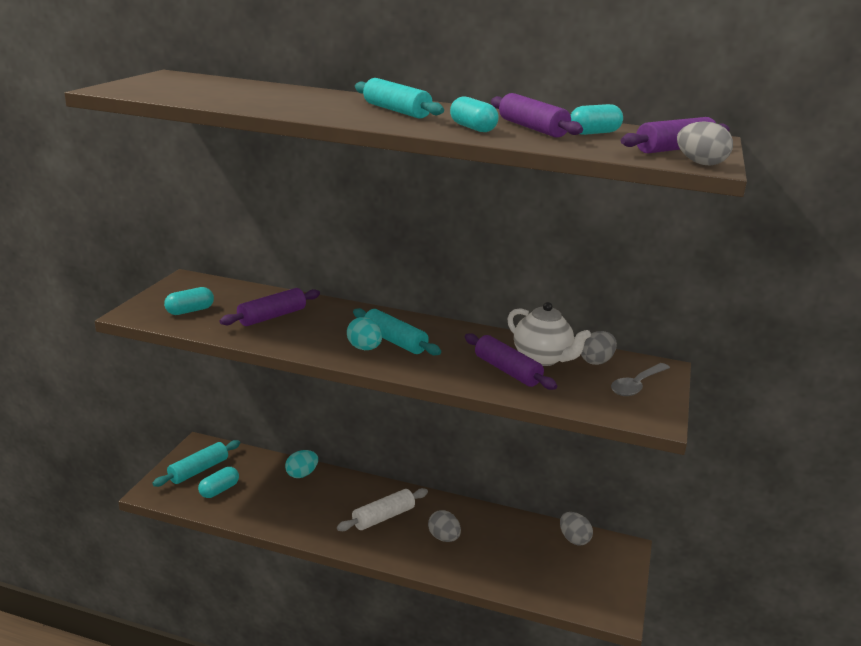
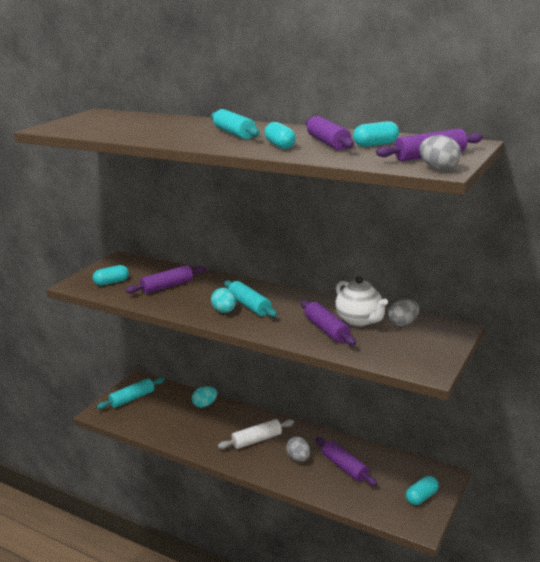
camera: 15 degrees right, 0 degrees up
(219, 490) = (143, 414): turquoise capsule -> turquoise capsule (421, 497)
(504, 545) = (344, 467): none -> purple rolling pin
(574, 539) = (403, 466): grey egg -> none
(637, 385) = (428, 343): grey spoon -> none

